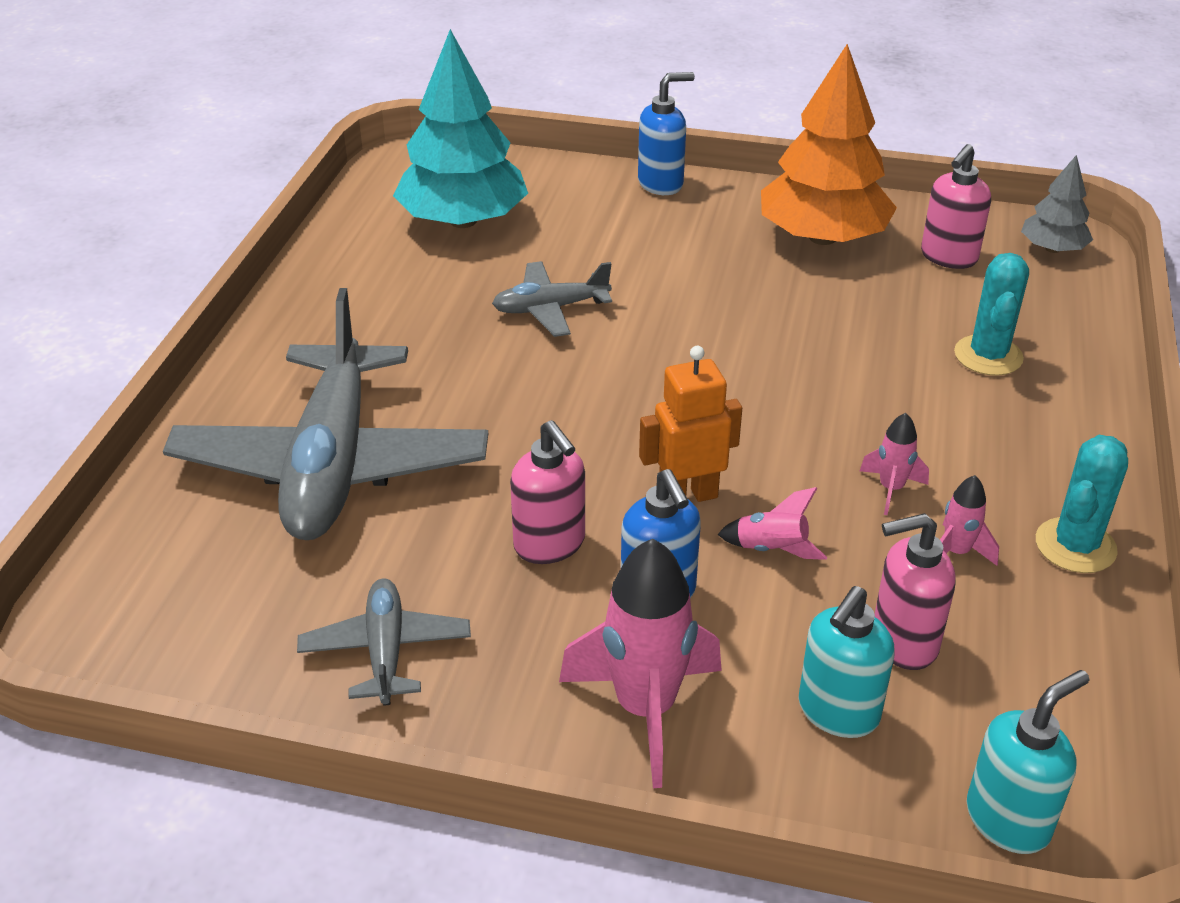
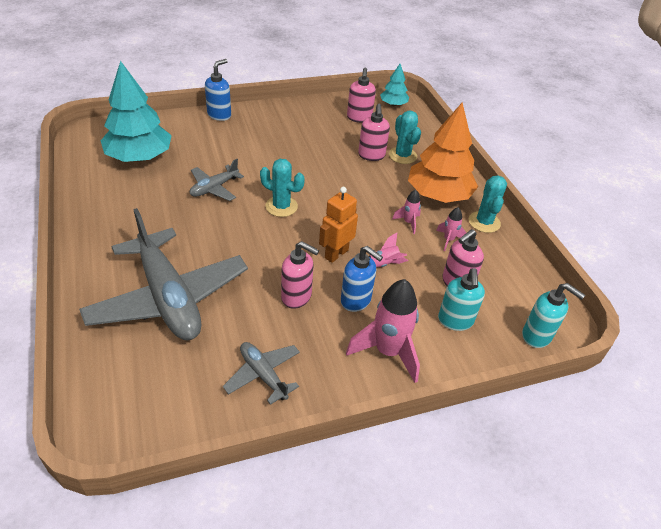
camera: 35 degrees left, 5 degrees up
(649, 377) = (281, 206): none -> turquoise cactus
(822, 237) = (305, 122): orange tree -> orange tree (438, 195)
(915, 337) = (371, 155): none -> pink soap dispenser
(1008, 820) = (537, 336): turquoise soap dispenser -> turquoise soap dispenser turned 105 degrees clockwise
(1052, 249) = (393, 104): grey tree -> turquoise tree

